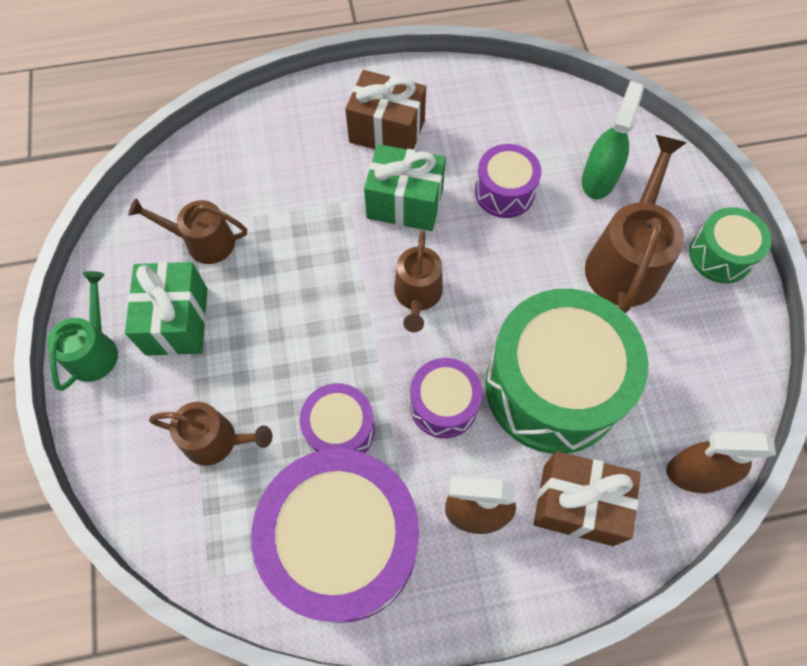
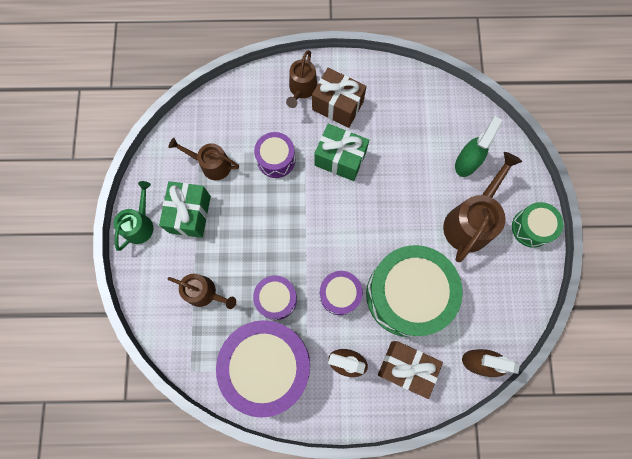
camera: 10 degrees right, 10 degrees up
(417, 295) = (337, 222): brown watering can -> brown watering can (302, 89)
(504, 192) = (404, 161): purple drum -> purple drum (276, 159)

